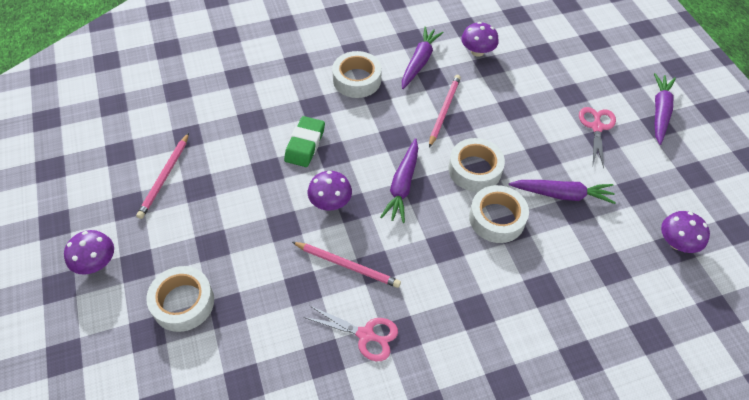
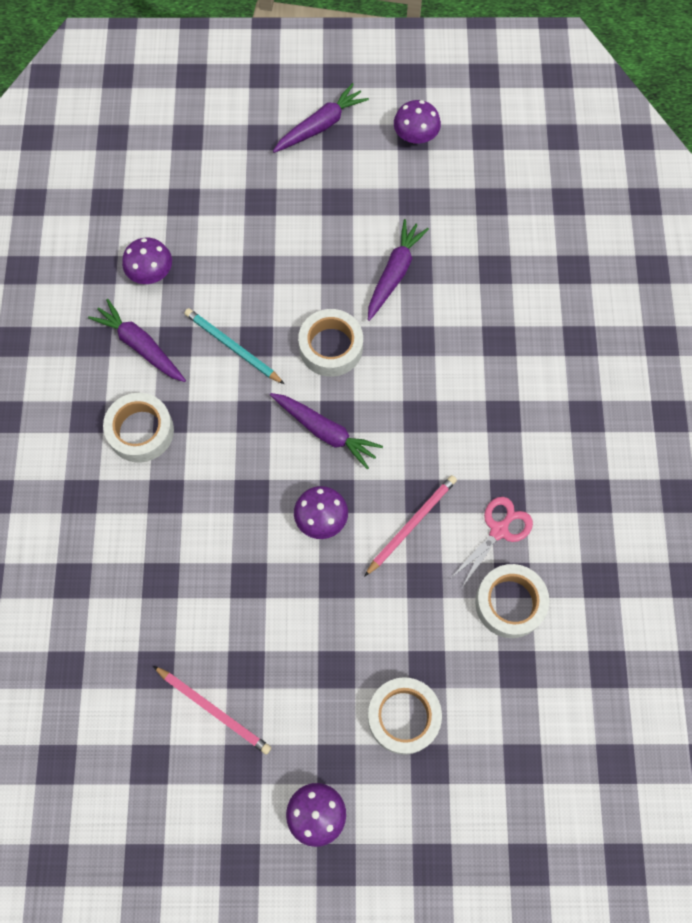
camera: 70 degrees left, 15 degrees up
(305, 144) = (224, 524): green eraser -> none
(444, 111) = (233, 347): pink pencil -> turquoise pencil
(497, 218) = (402, 350): white tape -> white tape (510, 603)
(596, 127) = (318, 197): pink scissors -> none
(660, 112) = (320, 126): purple carrot -> purple carrot turned 105 degrees clockwise
(676, 242) = (485, 196): purple mushroom -> purple mushroom (415, 136)

